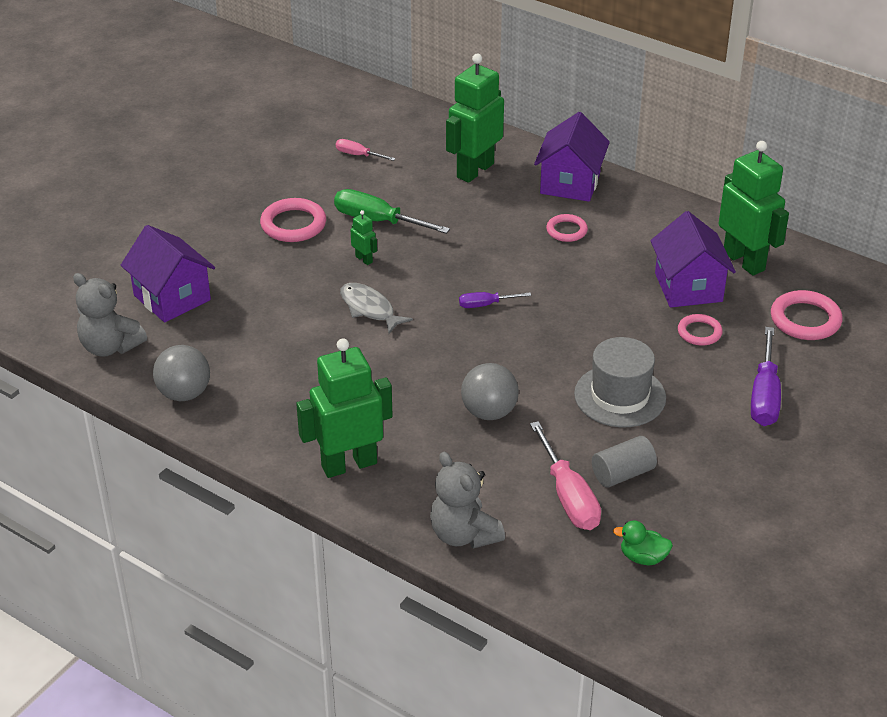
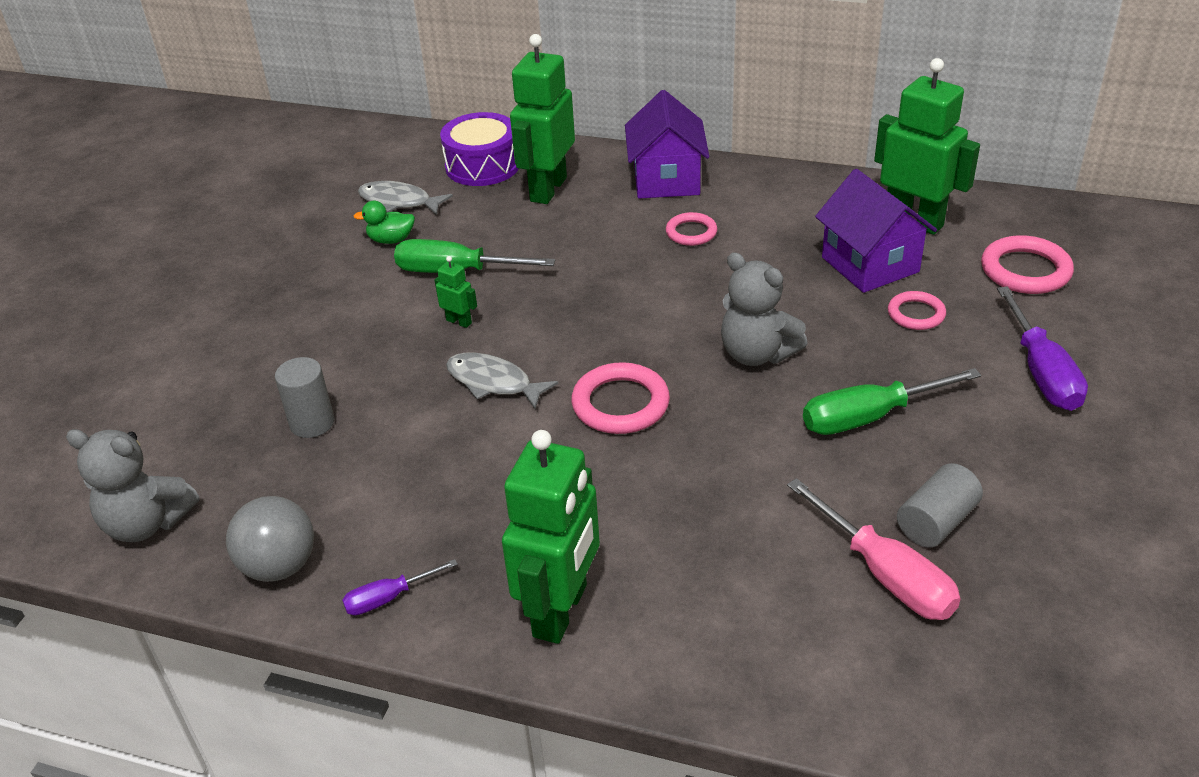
camera: 15 degrees left, 0 degrees up
(172, 297) = (217, 431): purple house -> none
(236, 307) = (312, 423): none -> grey cylinder
(293, 224) = (349, 299): pink ring -> pink ring (620, 404)
(349, 464) = (561, 611): green robot -> green robot turned 150 degrees clockwise
(358, 155) = (399, 202): pink screwdriver -> grey fish
(434, 139) = (482, 166): none -> purple drum
(463, 534) = (775, 675): grey teddy bear -> grey teddy bear (757, 354)
(486, 305) = (640, 342): purple screwdriver -> purple screwdriver (389, 598)
(489, 412) = (716, 482): grey ball -> none
(620, 396) = (870, 417): grey hat -> green screwdriver
(643, 557) = (1036, 639): green duck -> green duck (391, 240)

